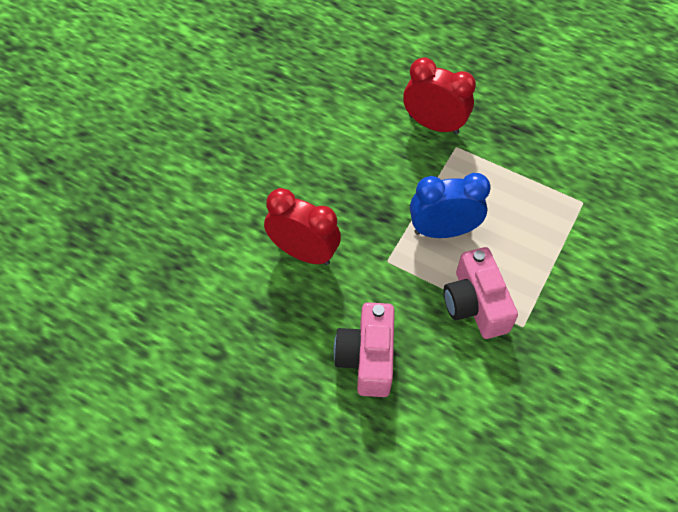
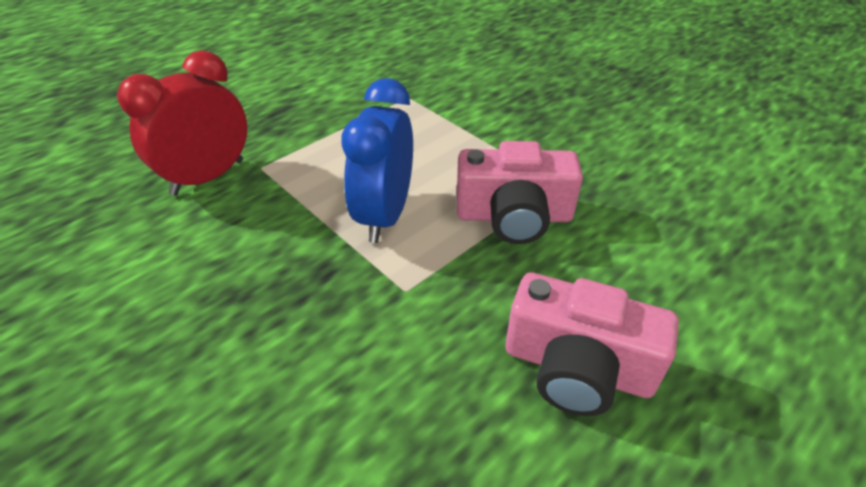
camera: 70 degrees left, 15 degrees down
(303, 252) = (331, 409): red clock -> none

